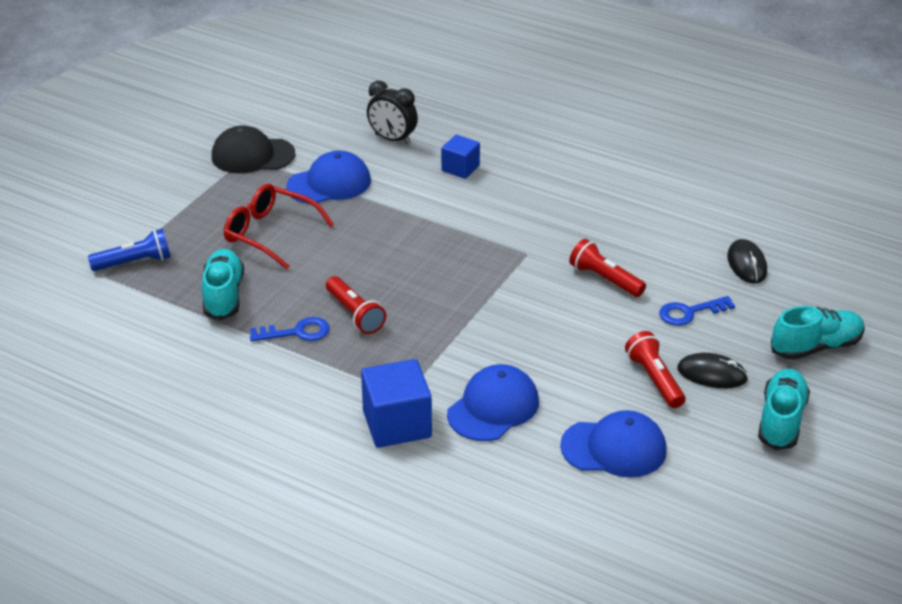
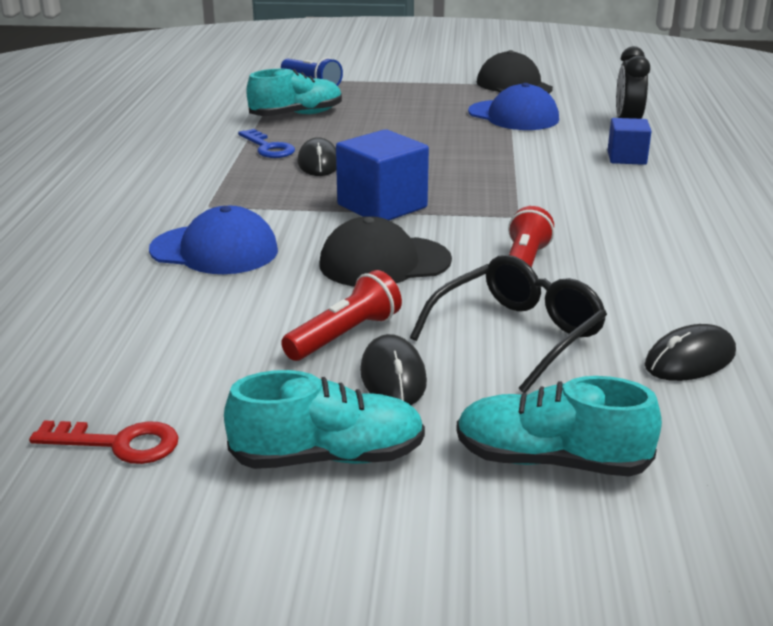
camera: 65 degrees right, 10 degrees down
(270, 233) = (406, 112): red glasses -> none
(355, 314) = (318, 162): red flashlight -> black mouse
(397, 424) = (156, 211): blue cube -> blue cube (382, 206)
(563, 334) = (384, 262): none -> black cap
(614, 448) = (181, 333): blue cap -> none
(689, 312) = (518, 335): blue key -> black glasses
(733, 497) = (119, 443): none -> red key
(816, 347) = (550, 461): turquoise shoe -> turquoise shoe turned 150 degrees clockwise

